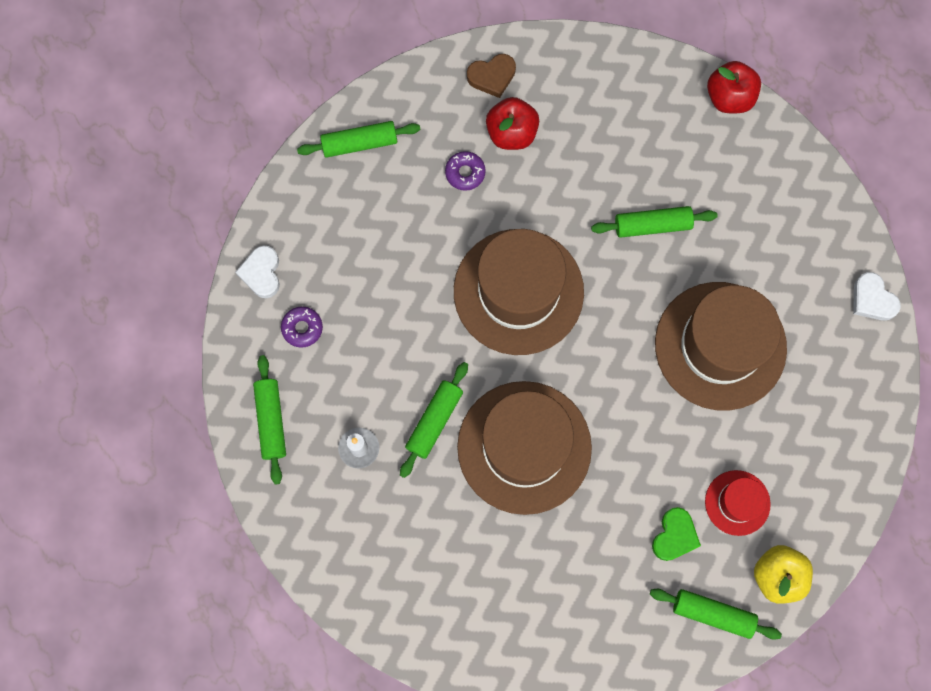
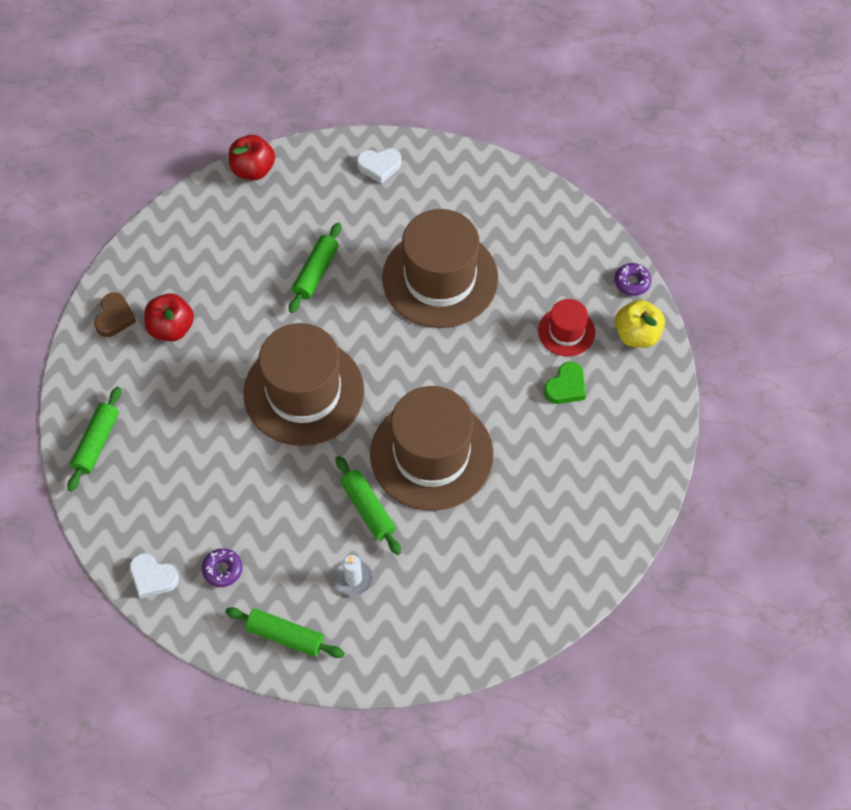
camera: 60 degrees left, 15 degrees down
(465, 173) = (179, 378): purple donut -> purple donut (632, 282)
(674, 536) = (566, 387): green heart -> green heart turned 75 degrees clockwise
(713, 614) = (640, 393): green rolling pin -> none
(872, 299) = (470, 165): white heart -> white heart (379, 166)

